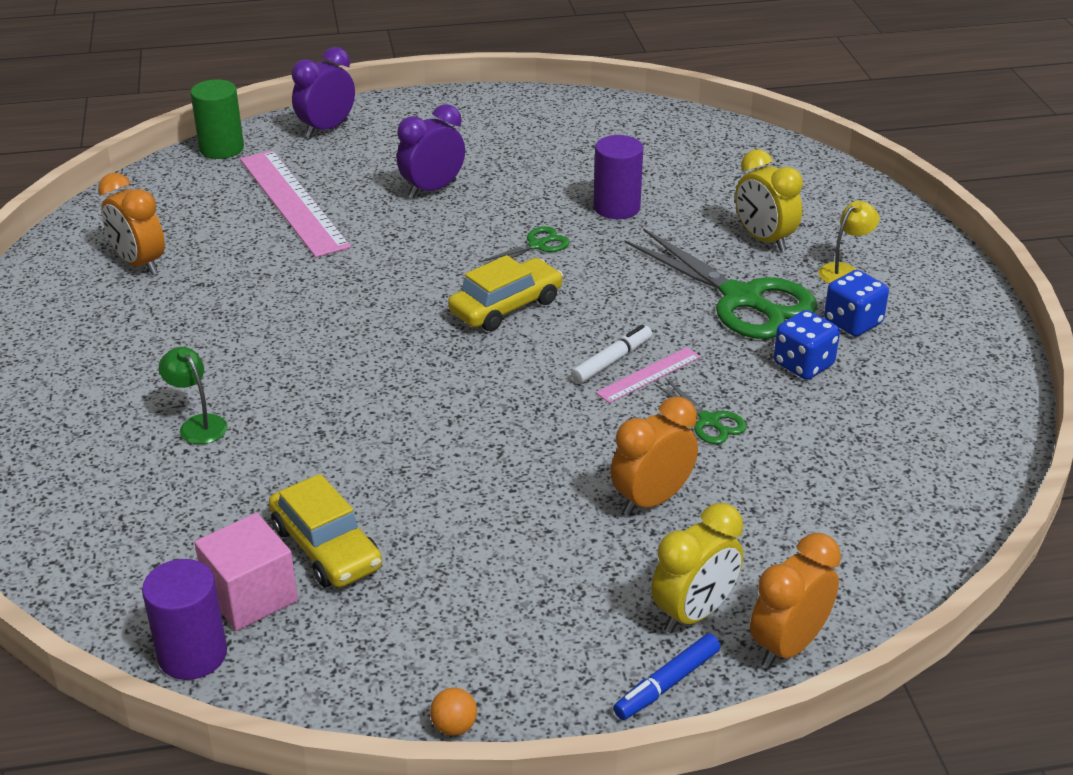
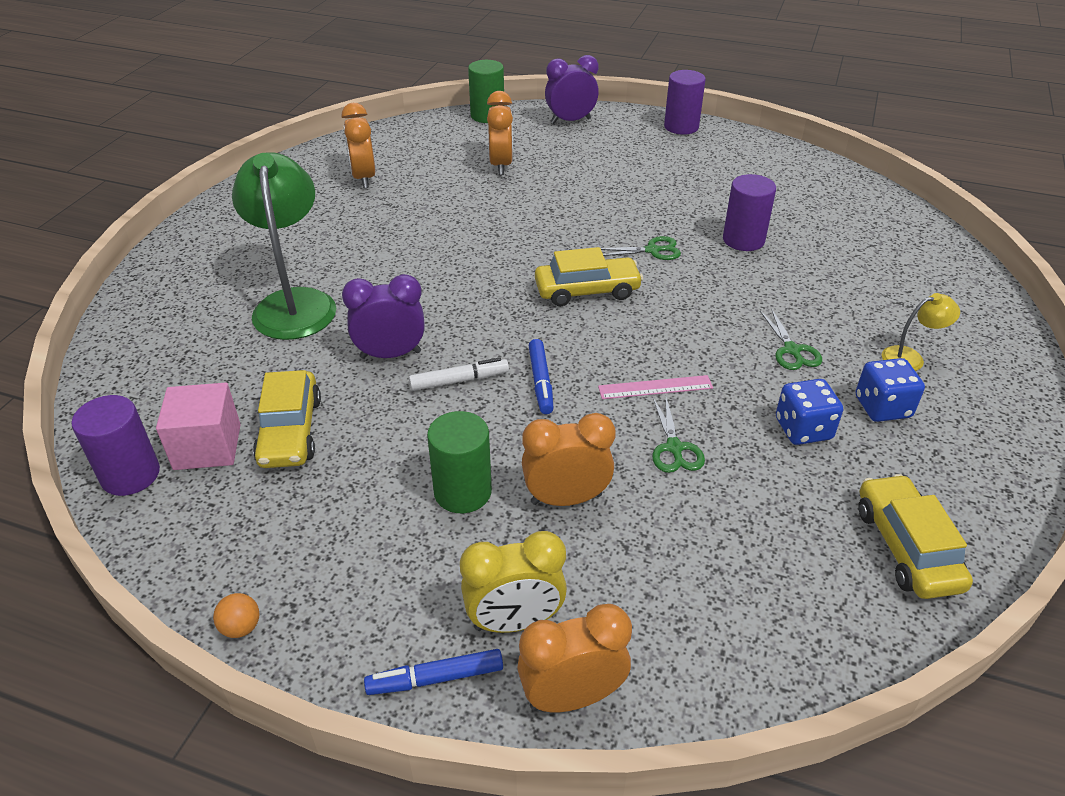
camera: 30 degrees right, 5 degrees up
(198, 424) = (294, 303): green lamp -> green lamp, size x2.18
(292, 202) = (501, 165): pink ruler -> orange clock
(432, 189) = (609, 184): purple clock -> purple clock (390, 354)
(456, 104) = (681, 127): none -> purple cylinder
(537, 408) = (541, 382): none -> blue marker
(553, 532) = (462, 492): none -> green cylinder
(612, 361) = (634, 364): white marker -> white marker (459, 380)
(742, 299) = (792, 350): green scissors -> green scissors, size x0.46
(764, 240) = (853, 305): yellow clock -> none
(950, 427) = (906, 547): none -> yellow car

